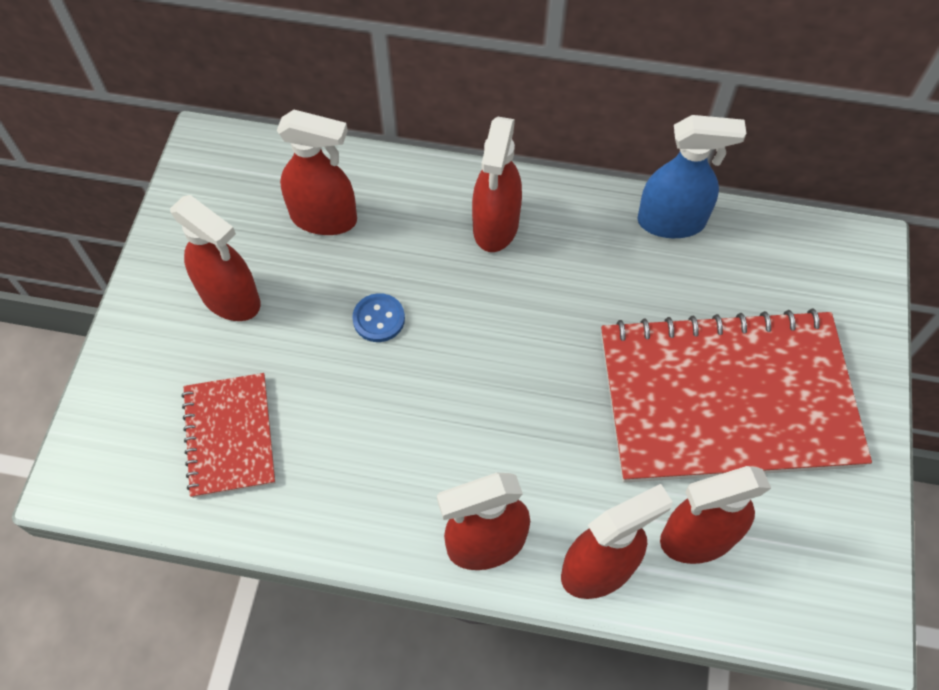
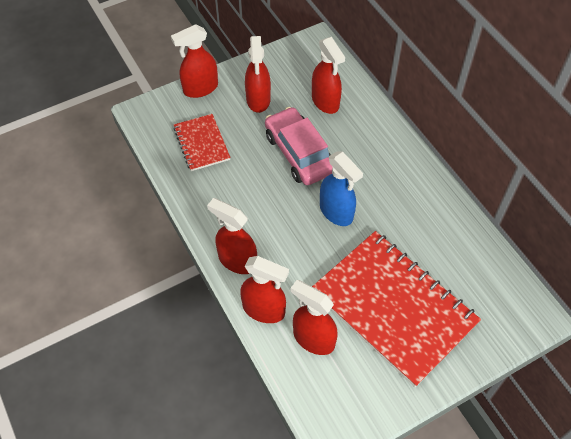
camera: 50 degrees right, 5 degrees down
(229, 436) = (201, 143): red notebook -> red notebook turned 60 degrees counterclockwise
(379, 319) = (299, 153): blue button -> pink car
(495, 226) = (386, 161): red spray bottle -> red spray bottle (200, 88)
(671, 222) = (463, 226): blue spray bottle -> blue spray bottle (336, 212)

